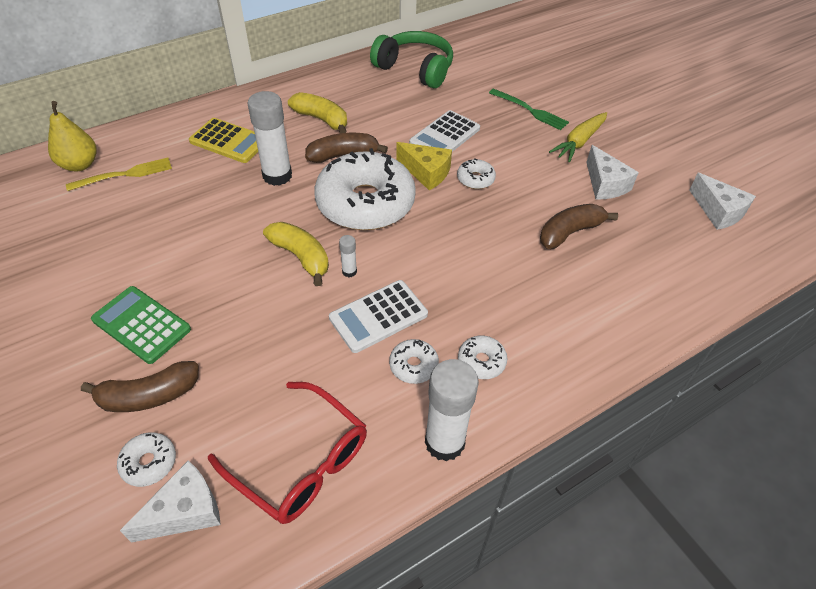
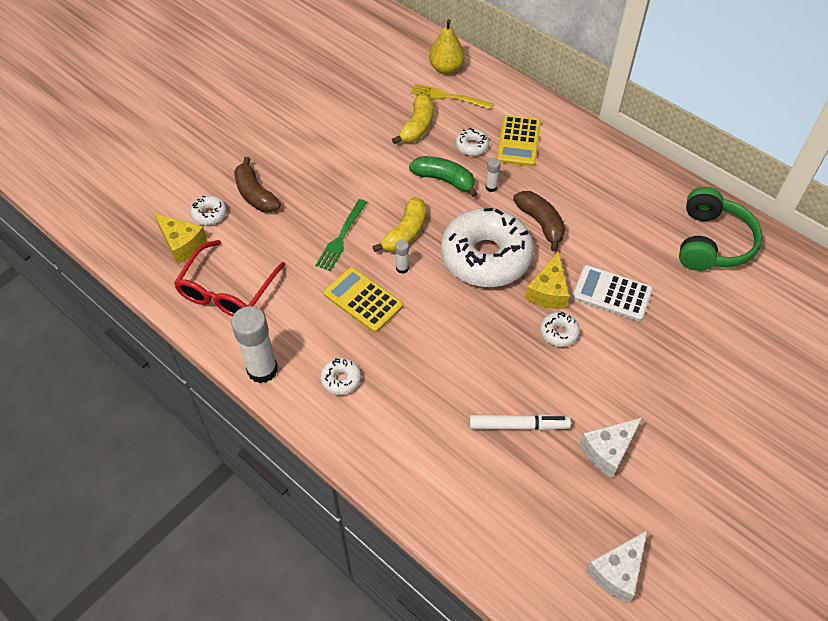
camera: 75 degrees right, 5 degrees up
(125, 174) = (447, 97): yellow fork -> yellow fork turned 150 degrees clockwise
(141, 325) = (309, 167): green calculator -> none
(185, 511) = (182, 244): white cheese -> yellow cheese
(244, 207) = (444, 180): none -> green banana
(277, 176) = (491, 187): white glue stick -> white glue stick, size x0.45
(321, 119) = (583, 192): yellow banana -> yellow banana (417, 126)
(378, 316) = (363, 300): white calculator -> yellow calculator
(413, 365) = (323, 335): white donut -> white donut (472, 146)
(530, 110) = (700, 362): green fork -> green fork (341, 237)
(570, 232) = (518, 425): brown banana -> white marker
(579, 142) = (668, 417): yellow carrot -> none

